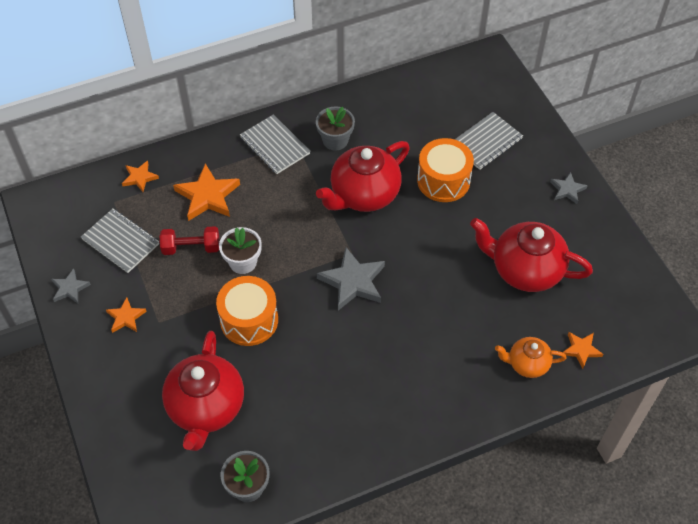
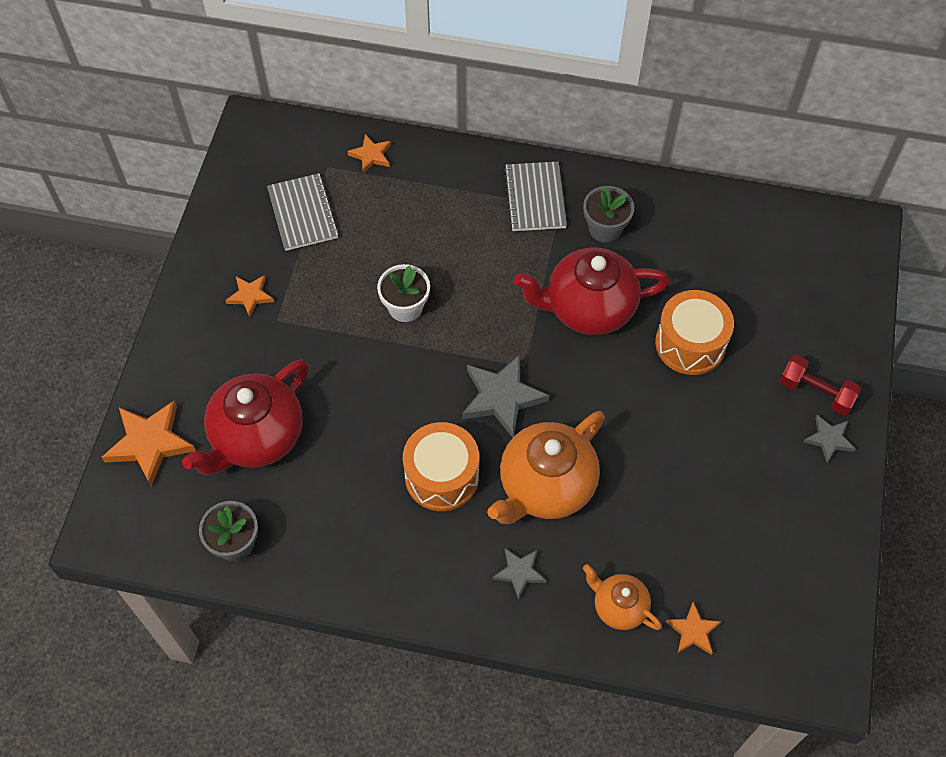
camera: 35 degrees right, 5 degrees up
(70, 288) = (221, 234): grey star -> grey star (519, 572)
(191, 248) = (366, 261): red dumbbell -> red dumbbell (816, 392)
(207, 196) = (424, 214): orange star -> orange star (150, 443)
(249, 320) = (365, 373): orange drum -> orange drum (442, 476)
(424, 319) = (545, 486): none -> orange teapot
(486, 142) = (776, 327): grey notebook -> none
(525, 270) = (702, 501): red teapot -> none

